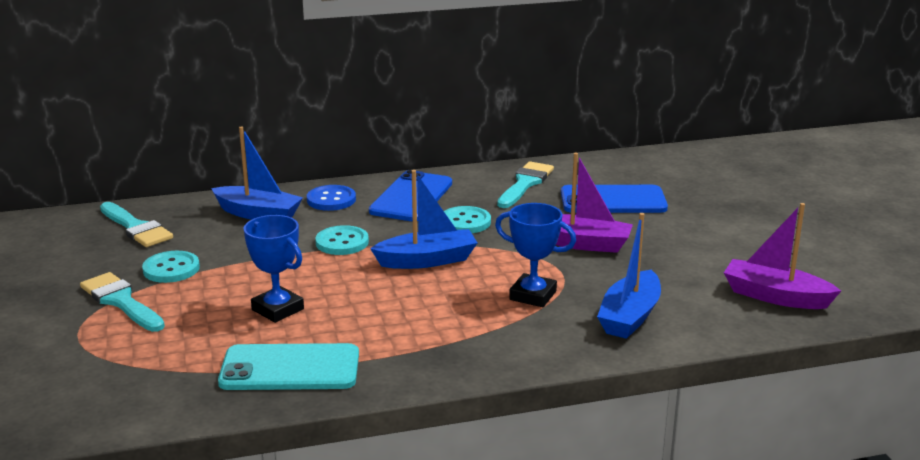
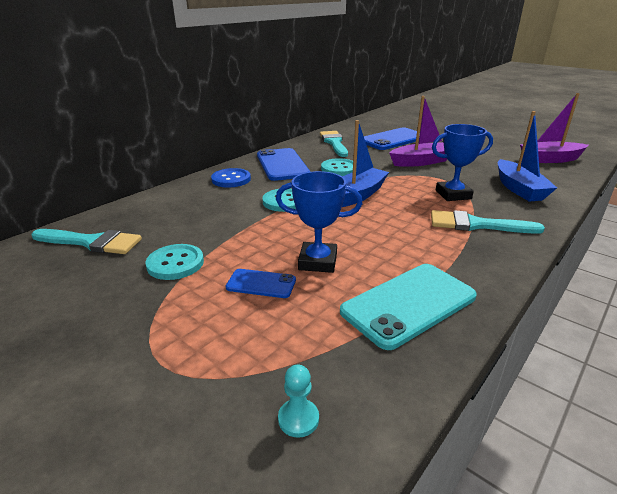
camera: 35 degrees left, 5 degrees up
(109, 396) = (298, 419): none -> turquoise pawn
(121, 301) = (166, 310): turquoise brush -> turquoise brush (476, 225)
(208, 309) = (261, 284): none -> blue phone
(258, 214) = (190, 202): blue boat -> none

